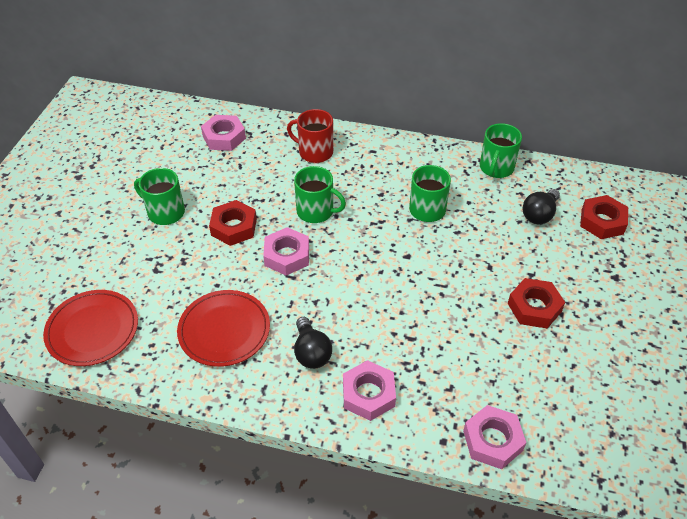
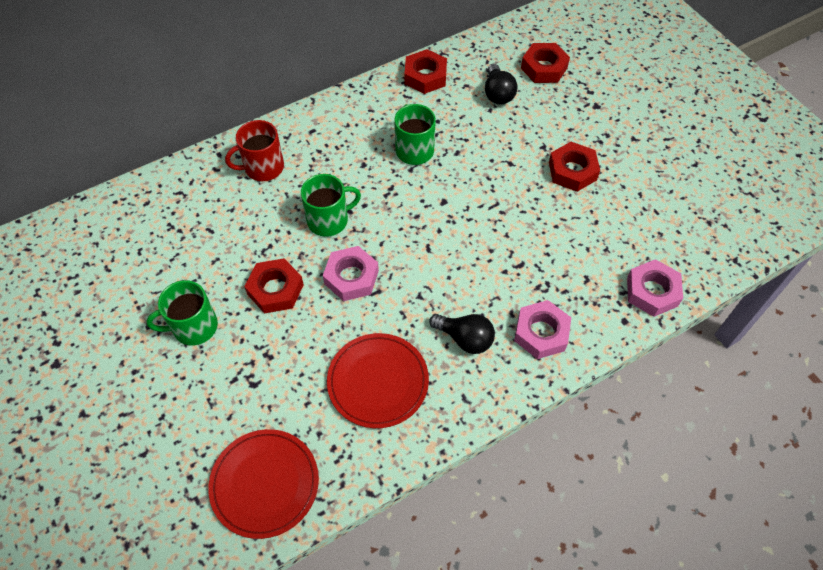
camera: 45 degrees left, 10 degrees up
(224, 137) = (160, 214): pink nut -> none
(496, 168) = (425, 76): green mug -> red nut

